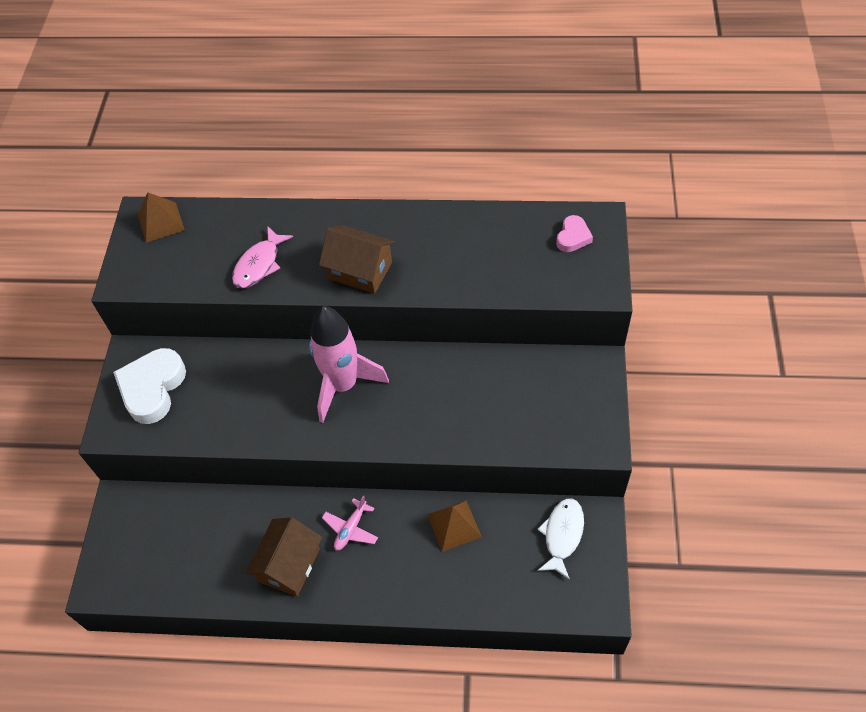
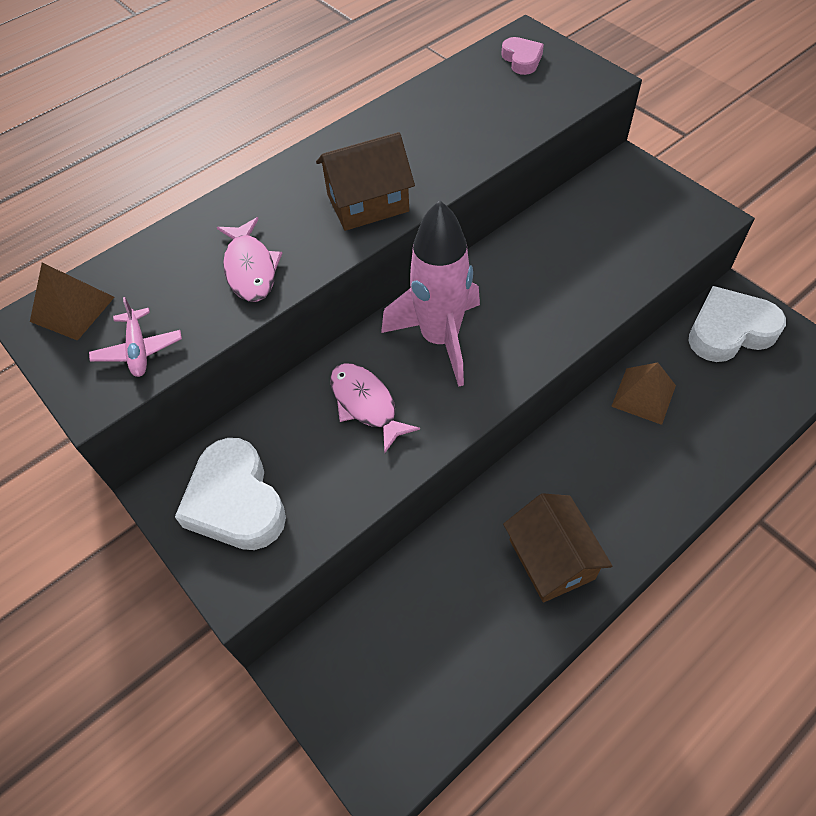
camera: 45 degrees left, 0 degrees up
(264, 390) = (366, 404): none -> pink fish
(351, 529) = (564, 476): pink plane -> pink plane (138, 349)
(562, 535) = (729, 331): white fish -> white heart

